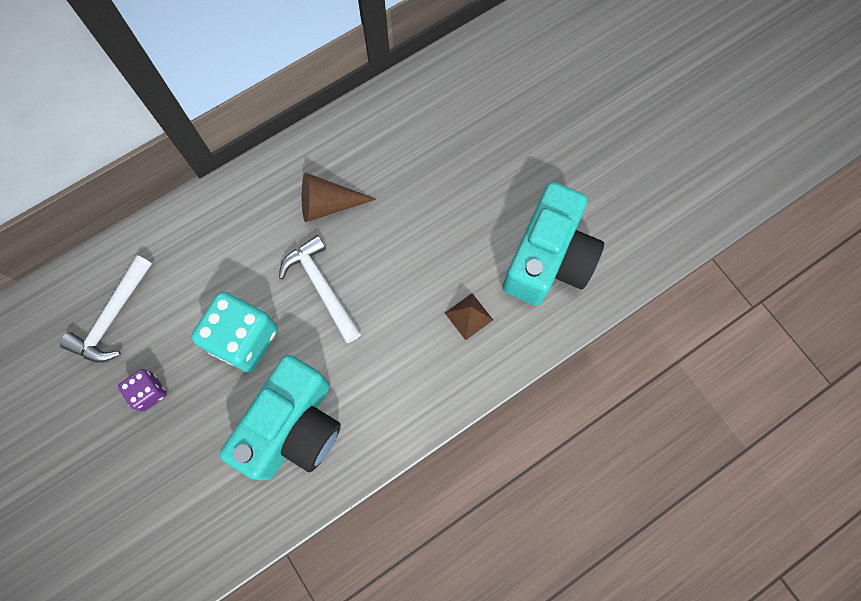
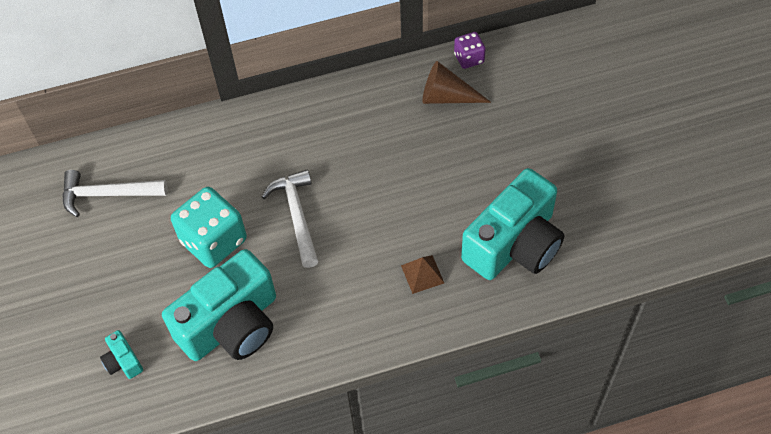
camera: 20 degrees right, 15 degrees down
(112, 317) = (108, 194): white hammer -> white hammer turned 45 degrees clockwise
(149, 392) = (117, 263): purple dice -> purple dice (469, 58)
(193, 500) = (123, 361): none -> turquoise camera
(328, 204) = (326, 149): brown cone -> brown cone (447, 97)

